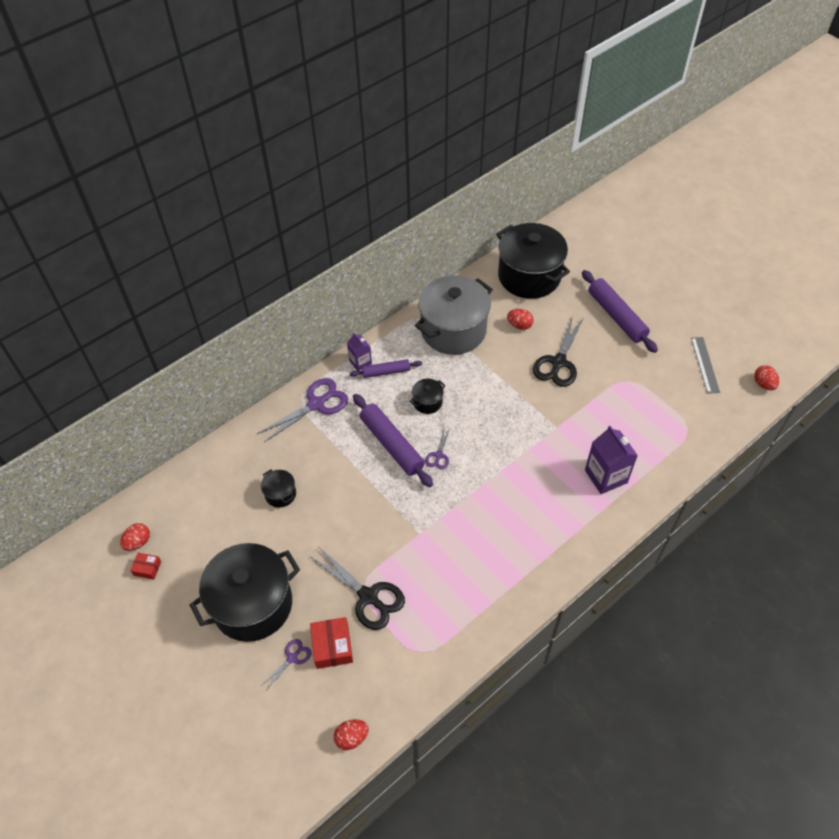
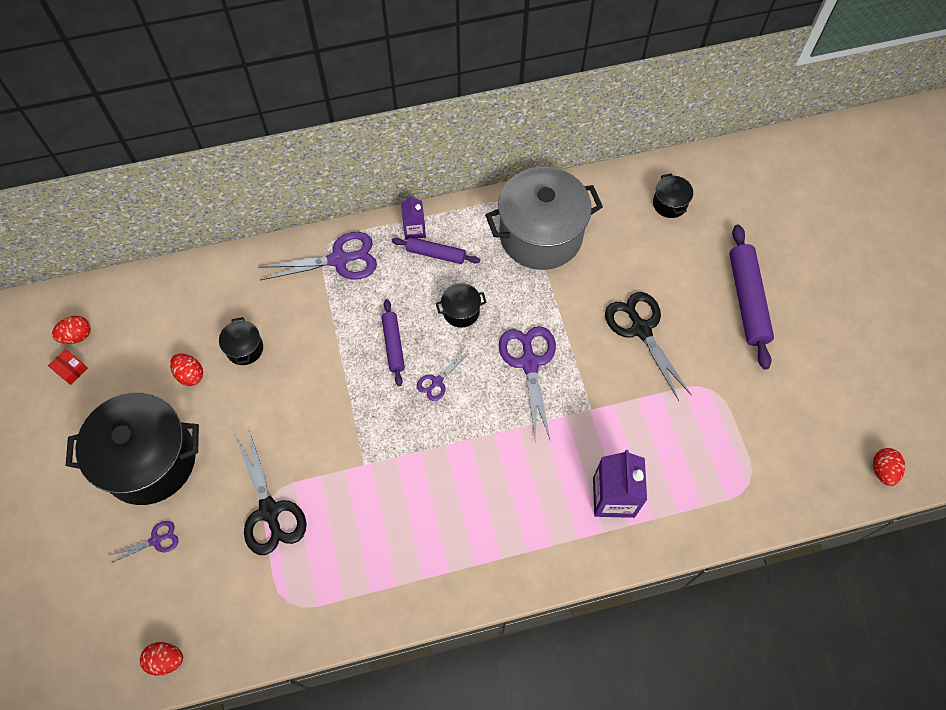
camera: 25 degrees right, 10 degrees up
(332, 646) = (202, 548): red box -> none
(392, 444) = (393, 345): purple rolling pin -> purple rolling pin, size x0.58
(496, 415) = (529, 363): none -> purple scissors
(519, 325) = (621, 262): red egg -> red egg (190, 374)
(529, 276) = (669, 204): black pot -> black pot, size x0.42
(558, 362) = (641, 329): black scissors -> black scissors turned 105 degrees clockwise
(705, 365) = (821, 411): grey ruler -> none

